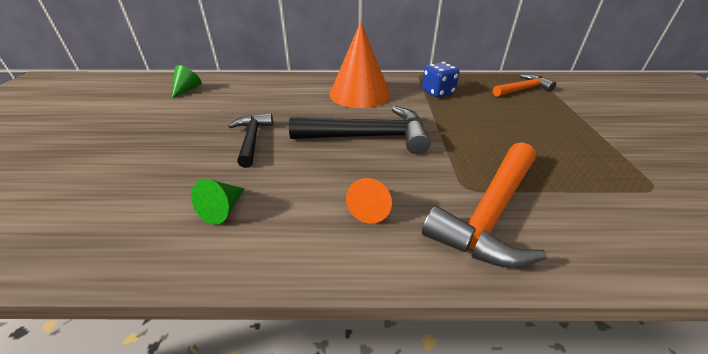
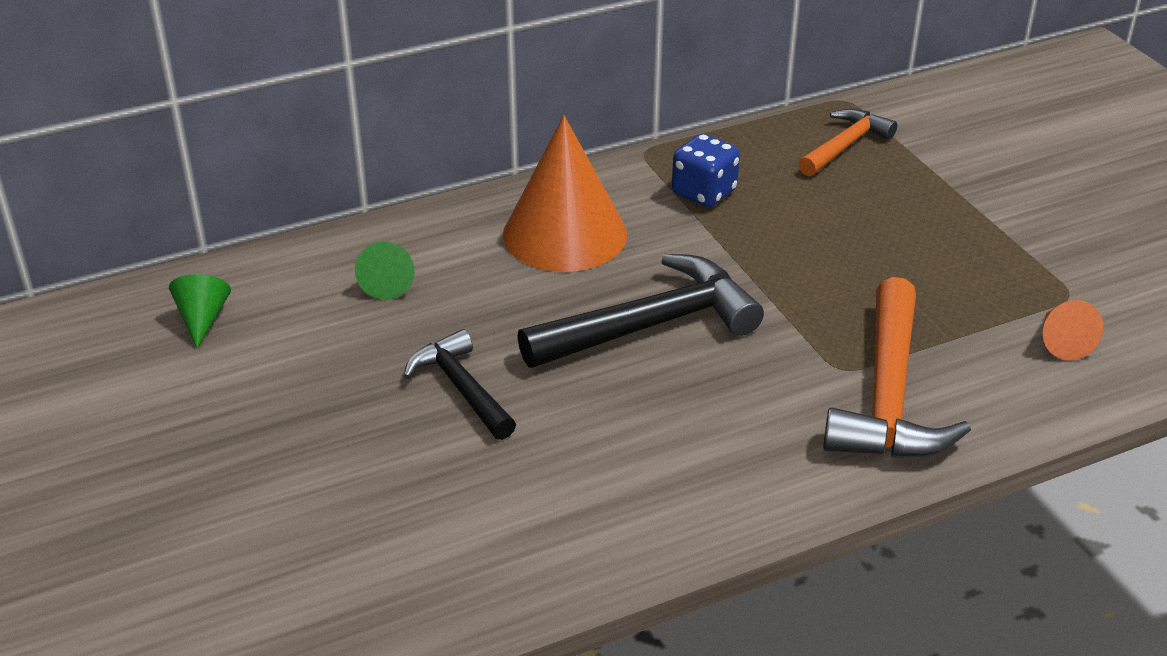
camera: 25 degrees left, 0 degrees up
(223, 209) = (537, 508): green cone -> green cone (387, 283)
(371, 208) = (737, 439): orange cone -> orange cone (1062, 342)

